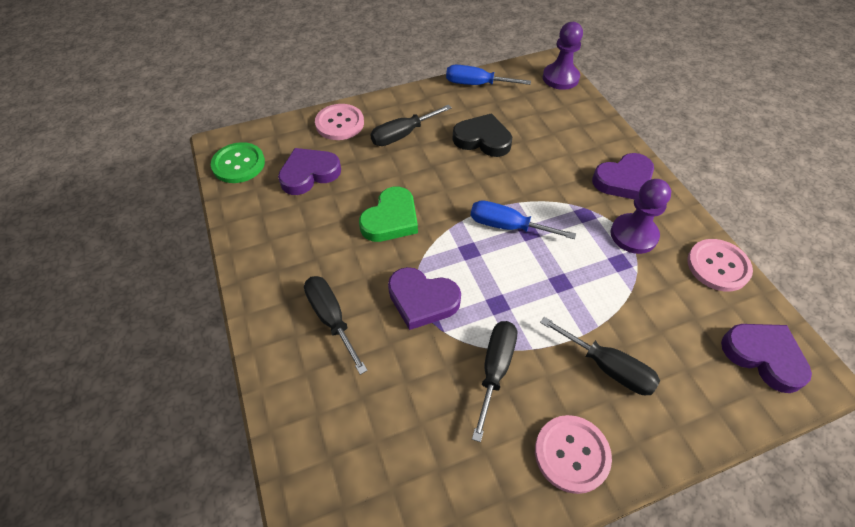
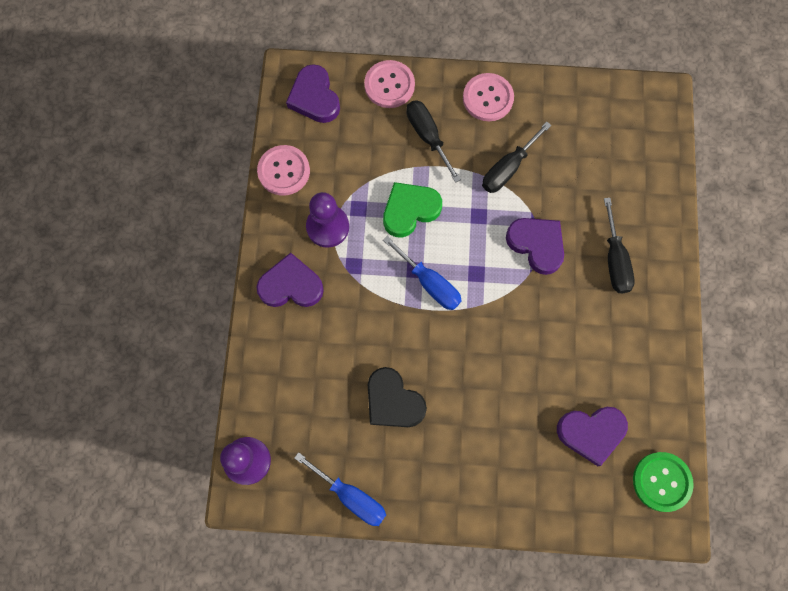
camera: 155 degrees left, 20 degrees up
(339, 123) = (536, 499): pink button -> pink button (389, 85)
(391, 219) = (530, 337): green heart -> green heart (410, 210)
(402, 135) = (474, 447): black screwdriver -> none

